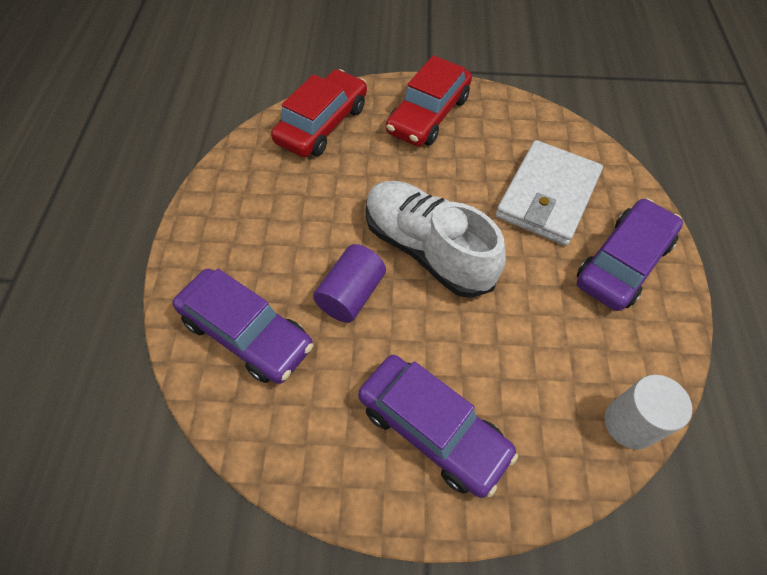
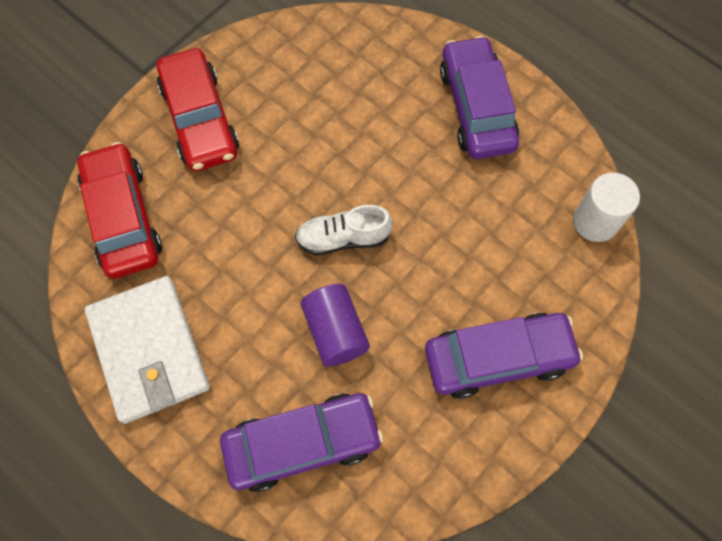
camera: 50 degrees left, 10 degrees up
(427, 249) = (343, 238): white shoe -> white shoe, size x0.56
(547, 196) = (372, 103): white wallet -> white wallet (149, 351)

